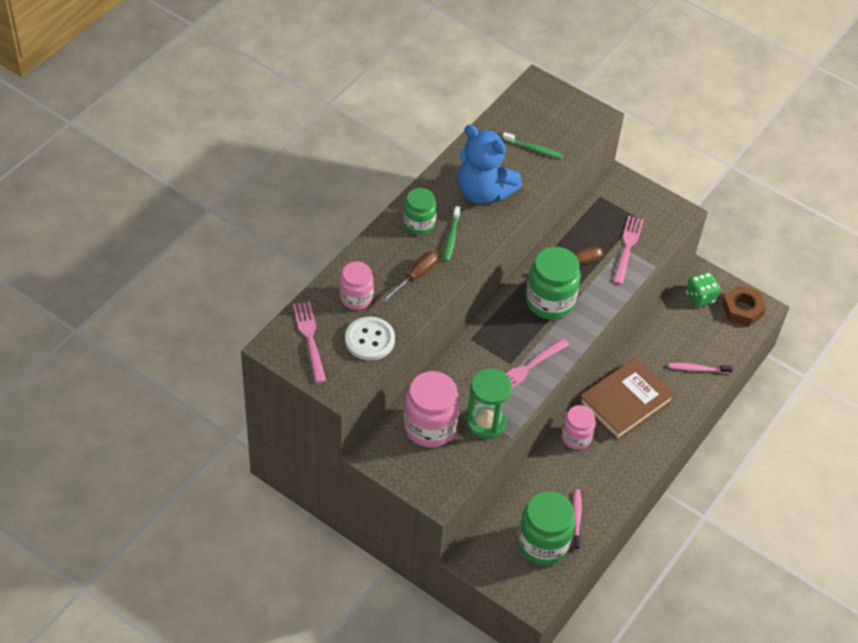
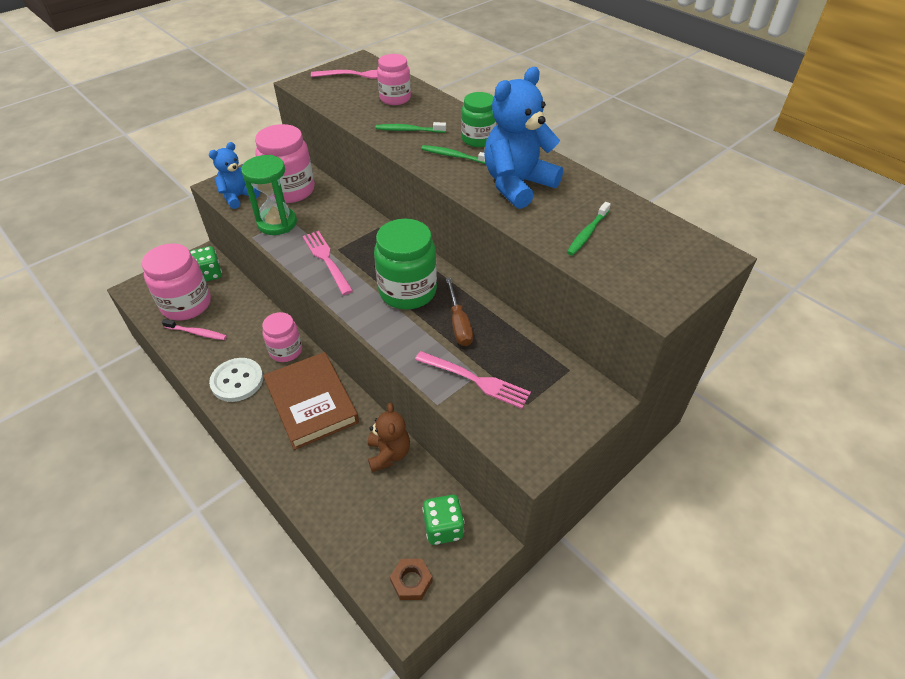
camera: 105 degrees right, 5 degrees down
(370, 340) = (344, 100): white button -> white button (237, 381)
(416, 276) = (409, 130): brown screwdriver -> green toothbrush
(452, 470) = (238, 197): none -> blue teddy bear
(494, 541) = (208, 274): none -> green dice
(543, 543) = (186, 305): green jar -> pink jar
(654, 339) = (389, 454): none -> brown teddy bear
(698, 369) = (330, 491): pink toothbrush -> none
(742, 309) = (411, 581): brown nut -> brown nut, size x0.65

